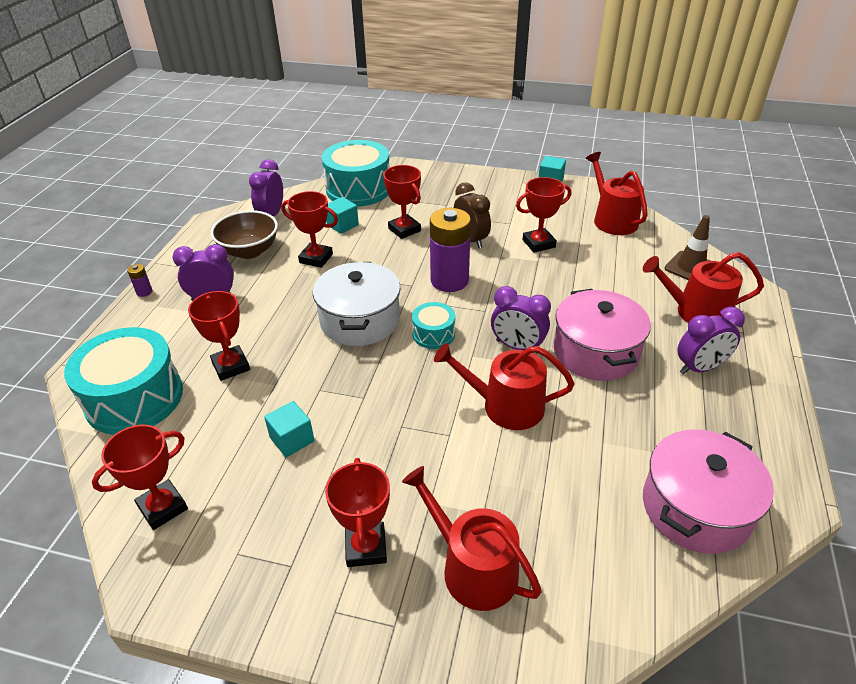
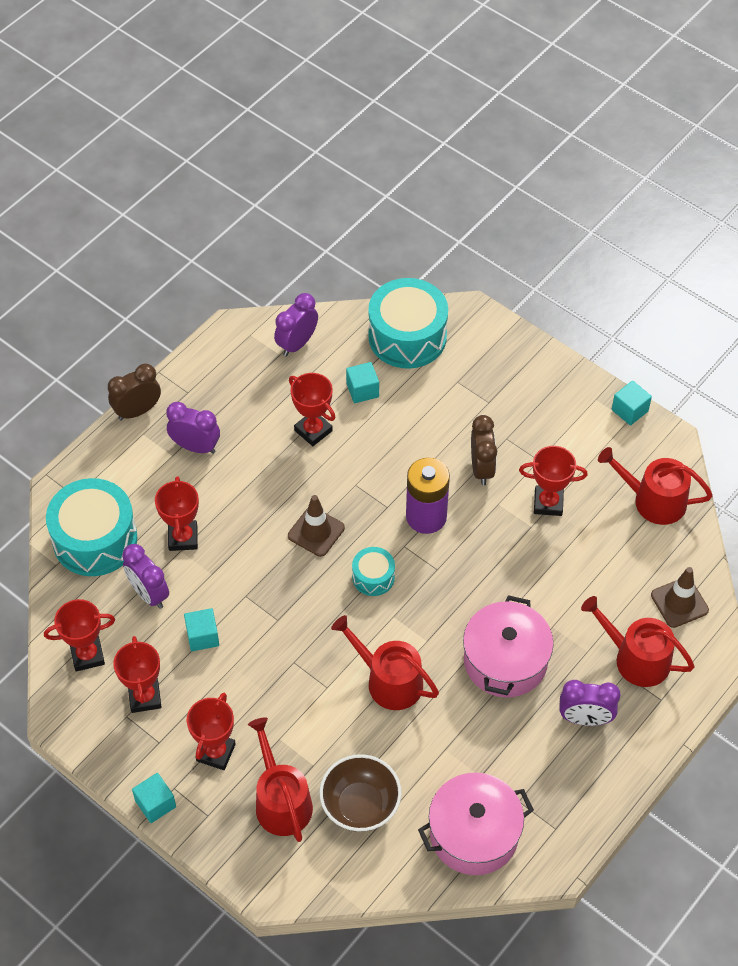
camera: 25 degrees right, 15 degrees up
(144, 292) = (137, 411): purple battery -> brown clock
(249, 251) = (253, 392): brown bowl -> brown bowl (360, 805)
(320, 642) = (155, 804): none -> turquoise cube
(360, 320) = (316, 532): white pot -> brown traffic cone
(404, 230) = (422, 424): red trophy -> red trophy (144, 697)
(517, 346) = (439, 624): purple clock -> purple clock (149, 594)
(612, 219) = (653, 500): red watering can -> red watering can turned 75 degrees counterclockwise

